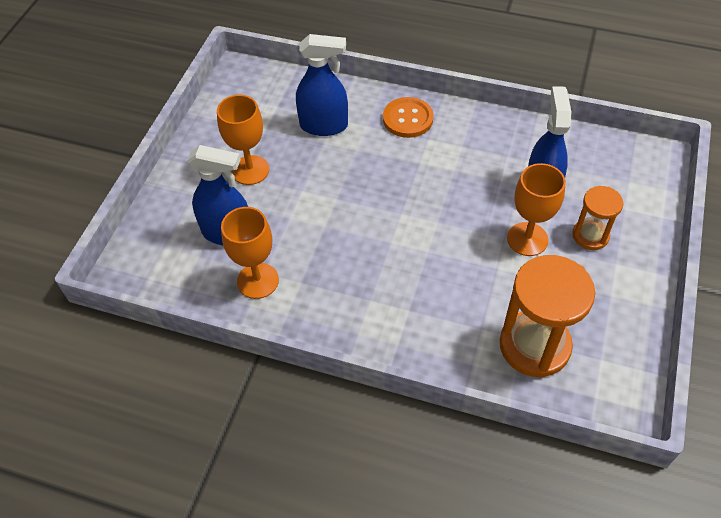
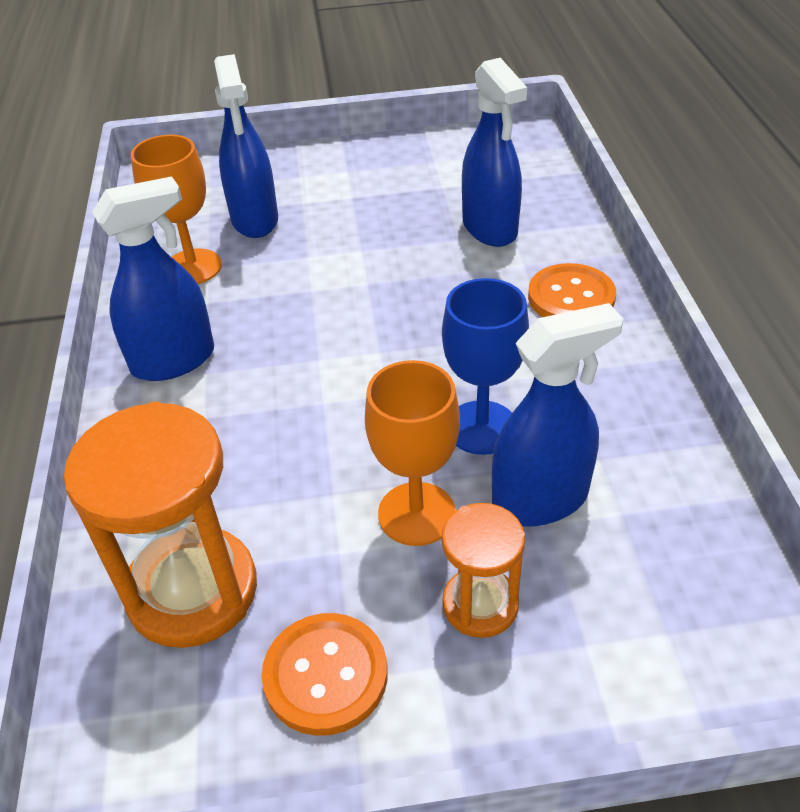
camera: 65 degrees right, 10 degrees down
(250, 170) = (366, 200): orange goblet -> none
(348, 313) = (174, 360): none -> blue spray bottle
(483, 193) = (481, 427): none -> blue goblet
(605, 305) = (325, 675): none -> orange button

